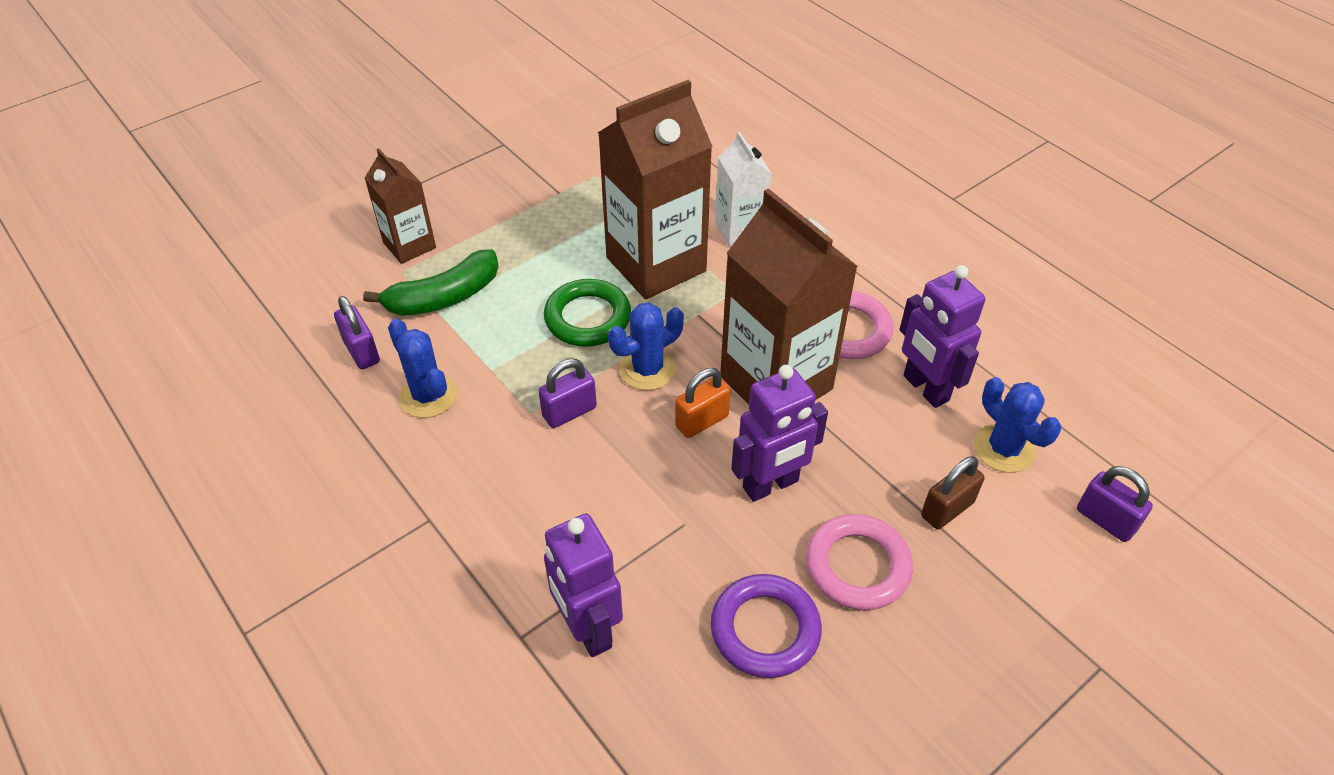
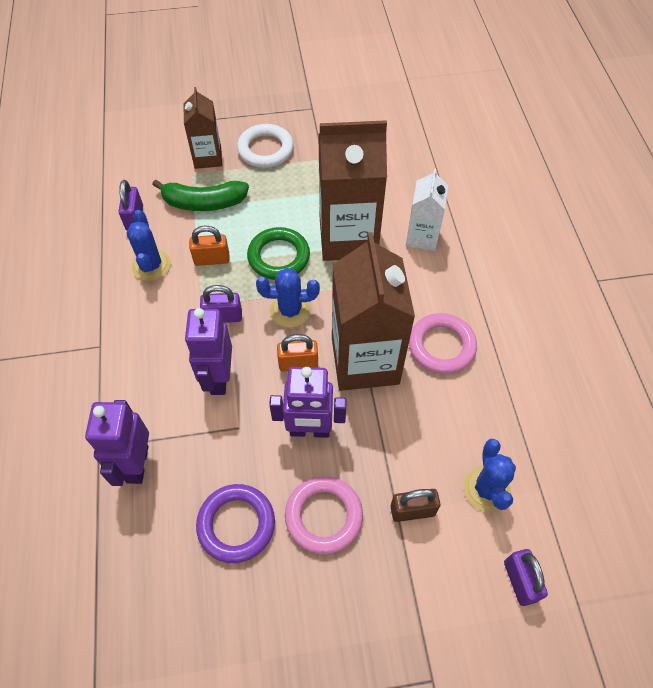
camera: 30 degrees right, 10 degrees up
(479, 209) = (265, 149): none -> white ring
(504, 355) = (212, 259): none -> orange padlock
(925, 388) = (464, 416): purple robot -> purple robot (218, 378)

